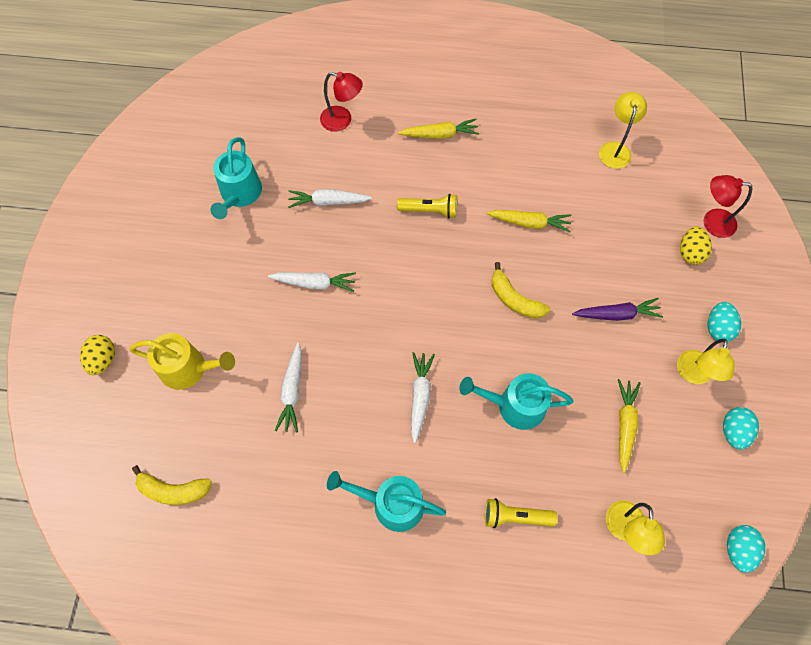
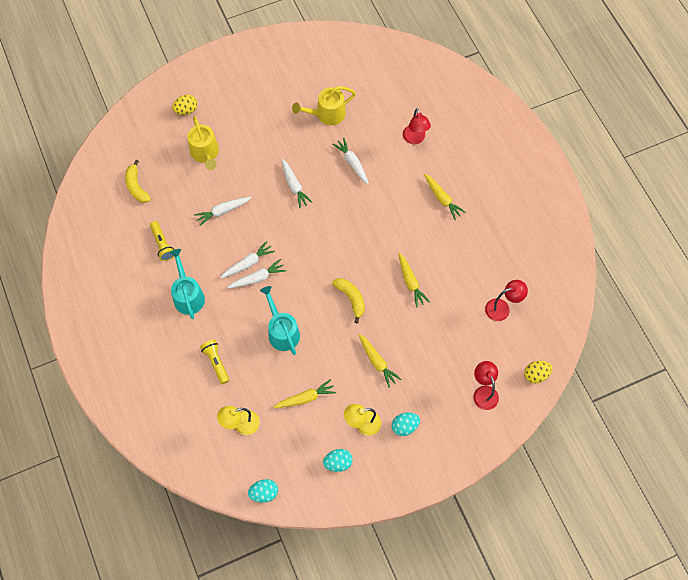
camera: 60 degrees right, 0 degrees up
(239, 194) = (327, 114): turquoise watering can -> yellow watering can
(390, 398) = (248, 263): none -> white carrot
(429, 210) = (382, 221): yellow flashlight -> yellow flashlight (162, 244)
(514, 299) = (351, 299): yellow banana -> yellow banana turned 135 degrees clockwise
(615, 149) = (502, 308): yellow lamp -> red lamp
(616, 314) = (377, 362): purple carrot -> yellow carrot
(690, 252) = (450, 388): yellow egg -> yellow egg (536, 374)

